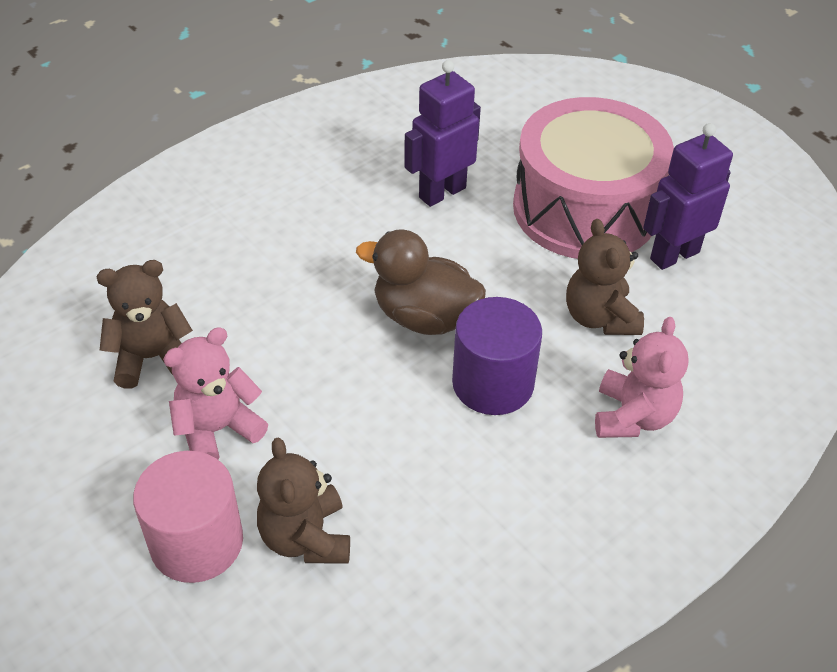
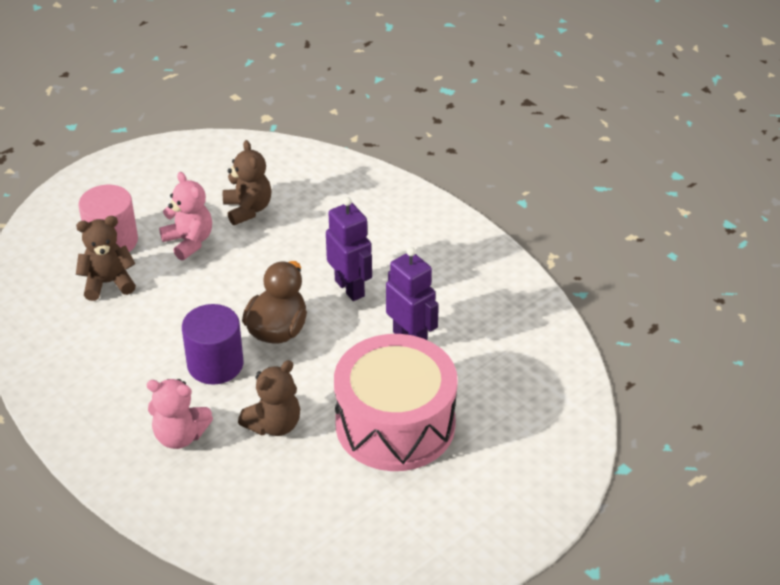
camera: 90 degrees right, 5 degrees down
(600, 317) = (274, 425): brown teddy bear -> brown teddy bear turned 150 degrees clockwise
(674, 255) = (341, 476): purple robot -> purple robot (350, 288)

